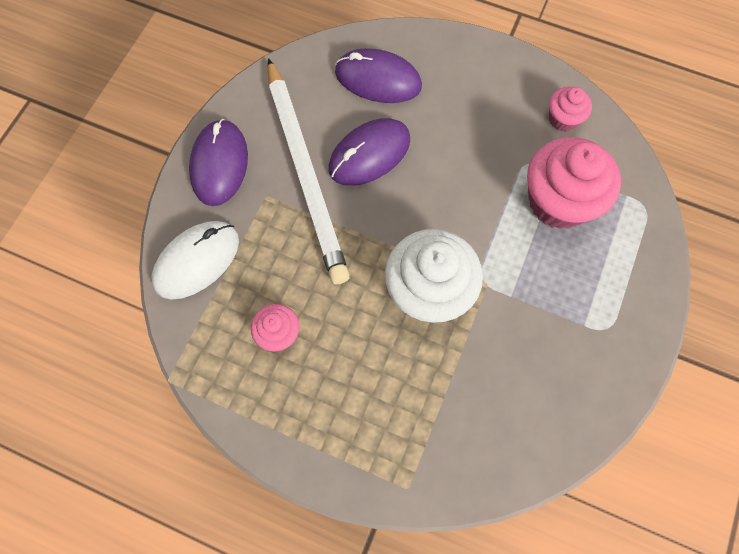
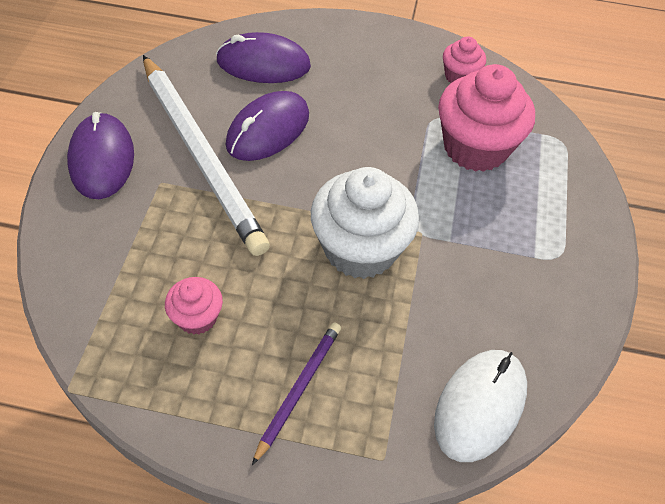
camera: 15 degrees left, 15 degrees down
(197, 261) = (88, 257): white mouse -> white mouse (480, 406)
(350, 414) = (298, 389): none -> purple pencil

